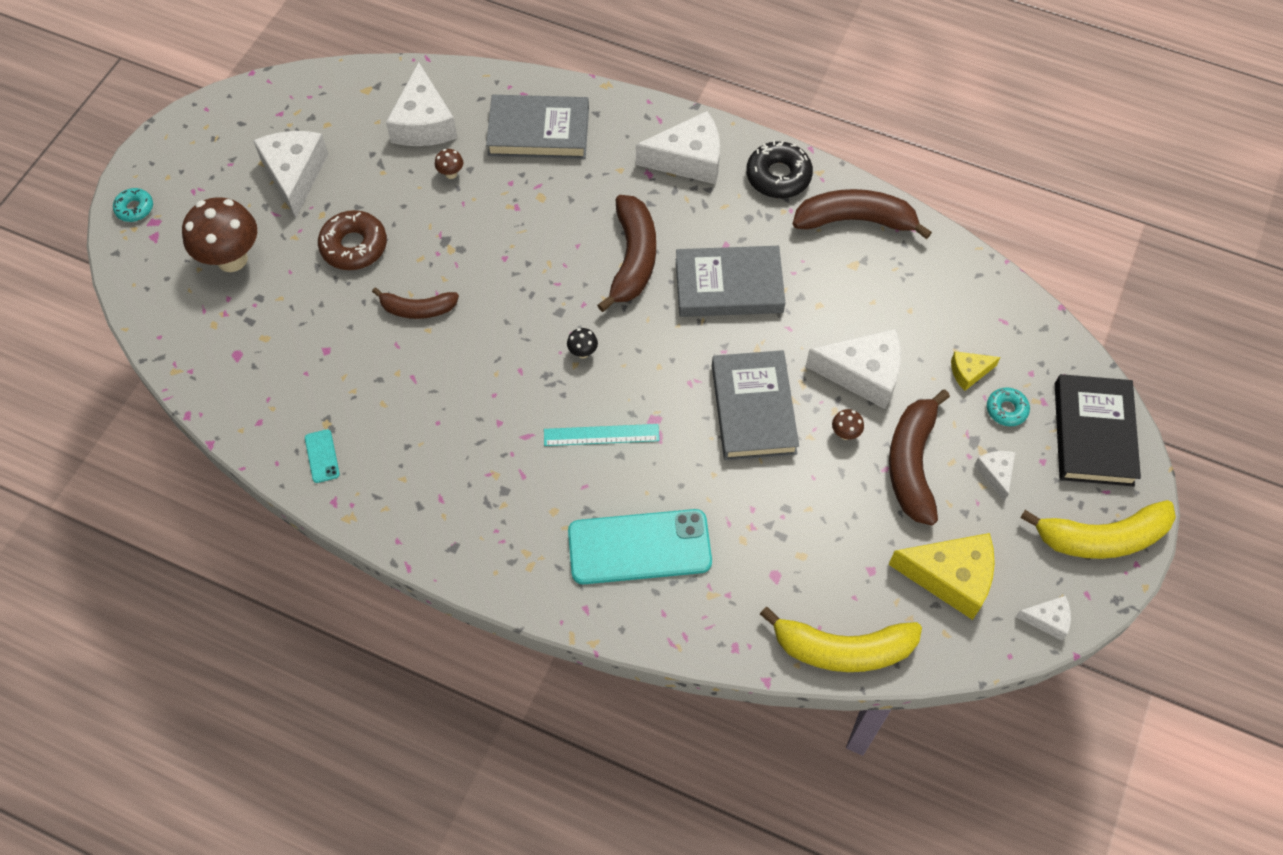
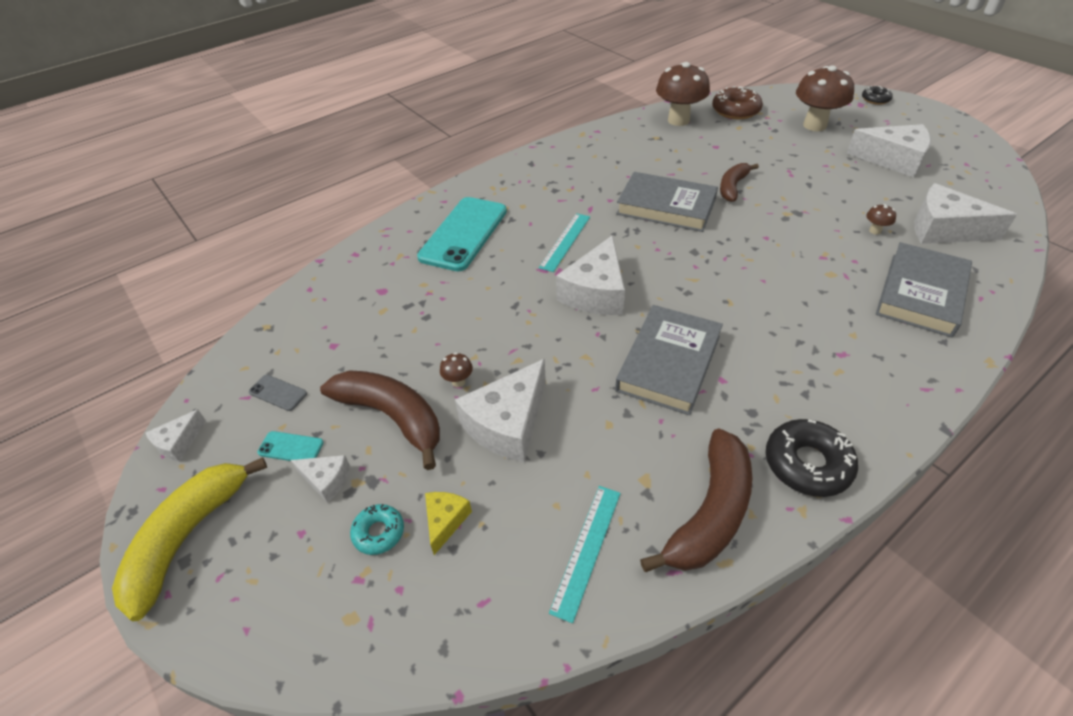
camera: 120 degrees right, 15 degrees down
(135, 208) = (875, 99): turquoise donut -> black donut
(268, 412) = (678, 120): none -> brown mushroom
(322, 456) = (632, 132): turquoise phone -> turquoise phone (291, 447)
(354, 246) = (808, 172): brown donut -> brown donut (735, 110)
(583, 352) = (646, 253): black mushroom -> none
(632, 259) = (732, 309): brown banana -> none
(688, 159) = (855, 392): white cheese -> white cheese (596, 292)
(753, 409) = (527, 331): grey book -> grey book (666, 207)
(842, 649) = (298, 304): yellow banana -> none
(930, 279) = (586, 549): none -> turquoise ruler
(950, 577) = (278, 393): yellow cheese -> grey phone
(1093, 434) = (282, 610): black book -> none

